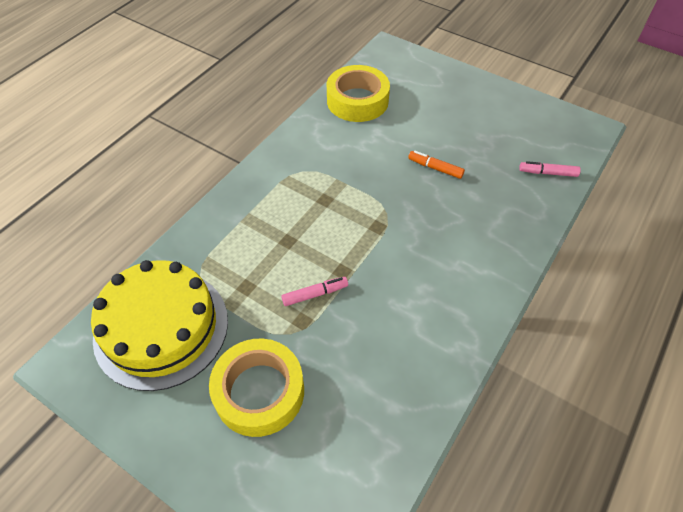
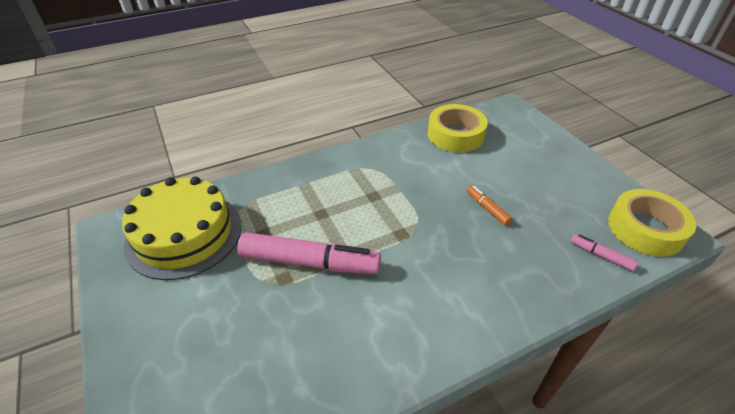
camera: 30 degrees right, 10 degrees down
(259, 392) = (209, 315): yellow tape -> yellow tape (645, 229)
(315, 294) = (310, 262): pink marker -> pink marker, size x2.22

